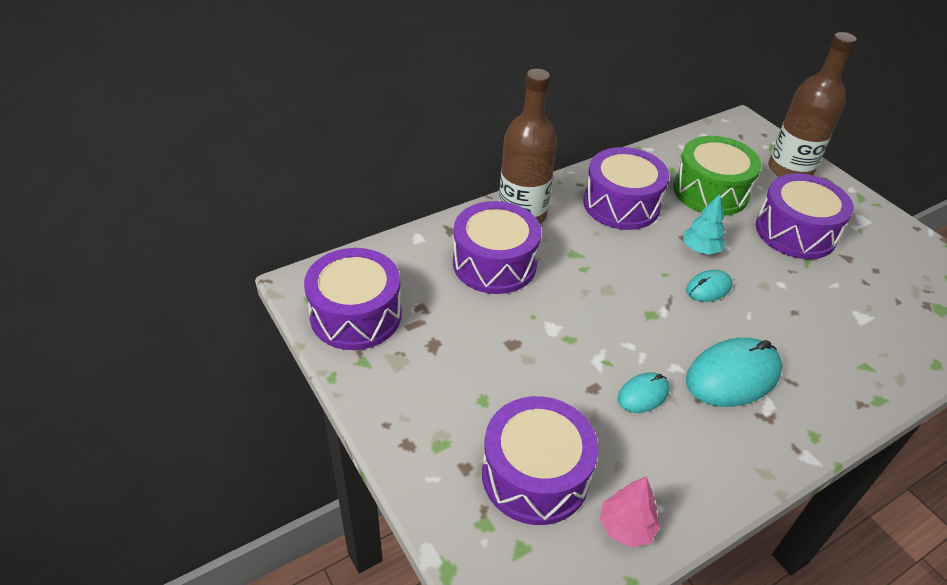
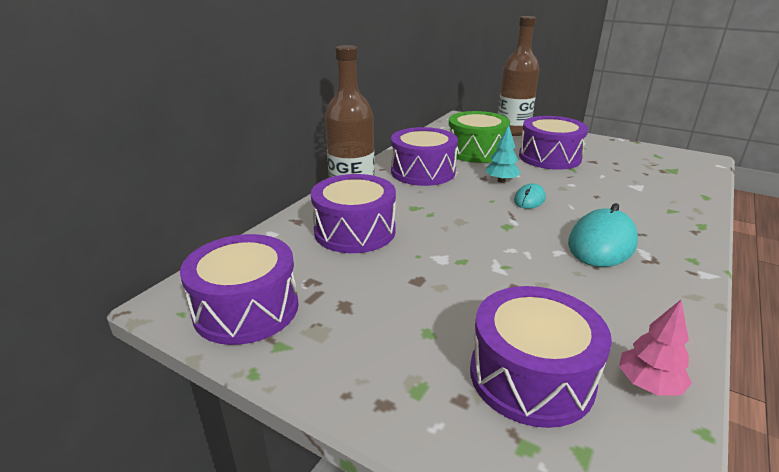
camera: 25 degrees left, 15 degrees down
(643, 394) = (555, 278): turquoise mouse -> none

